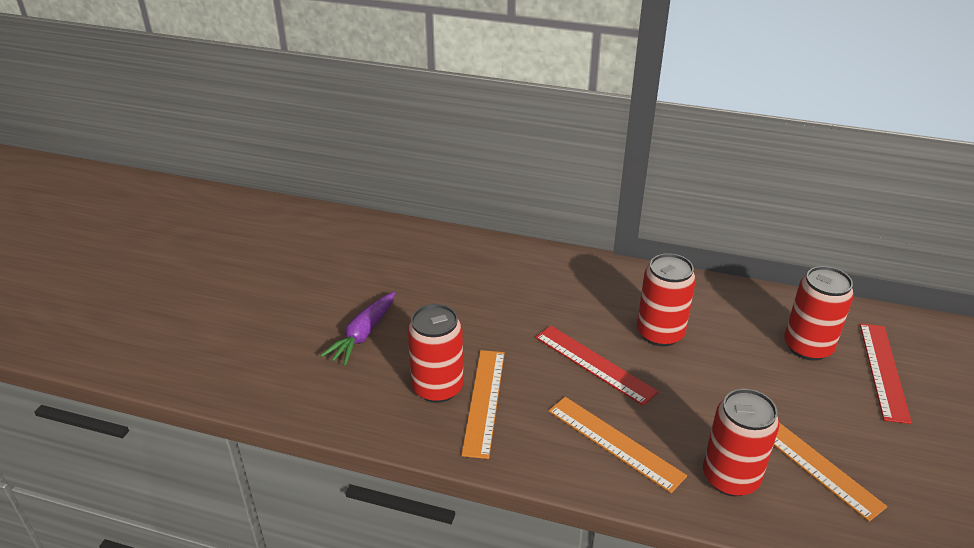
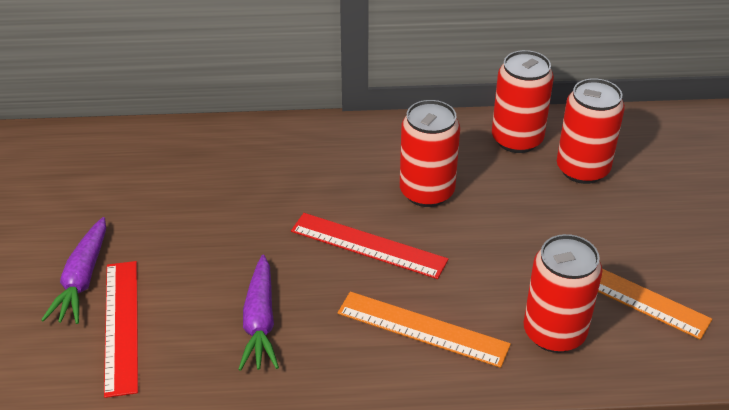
camera: 20 degrees left, 5 degrees up
(437, 387) = (199, 320): red can -> red can (517, 139)
(484, 401) = (260, 322): orange ruler -> purple carrot
(884, 371) = (663, 177): red ruler -> red ruler (122, 325)

